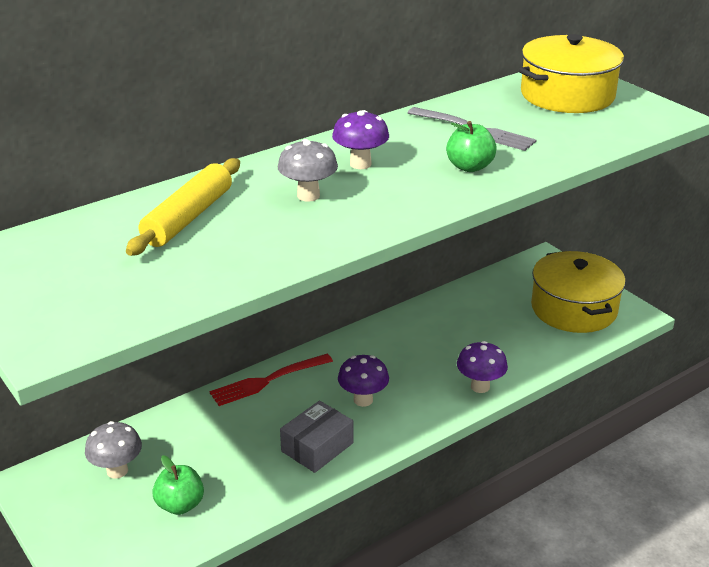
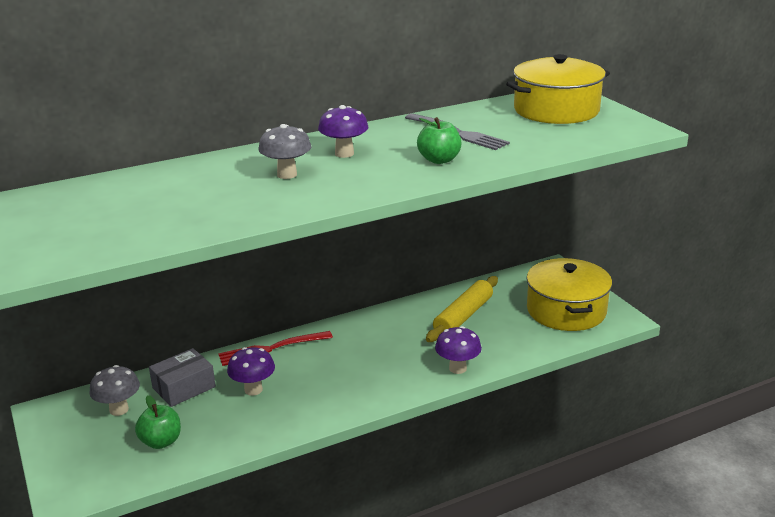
camera: 10 degrees right, 5 degrees down
(188, 217) = (178, 185): yellow rolling pin -> yellow rolling pin (463, 316)
(317, 447) = (295, 406): grey box -> grey box (184, 387)
(363, 400) = (349, 371): purple mushroom -> purple mushroom (253, 390)

